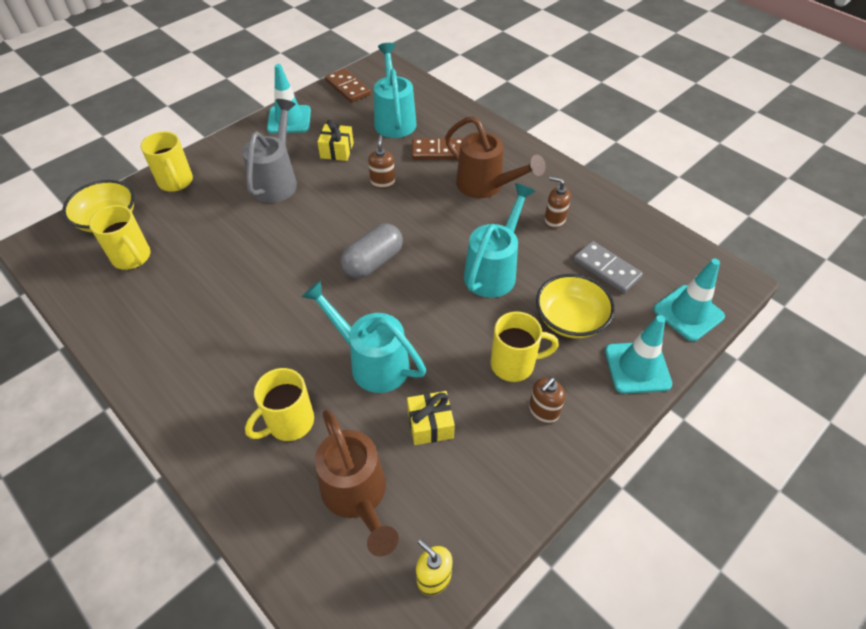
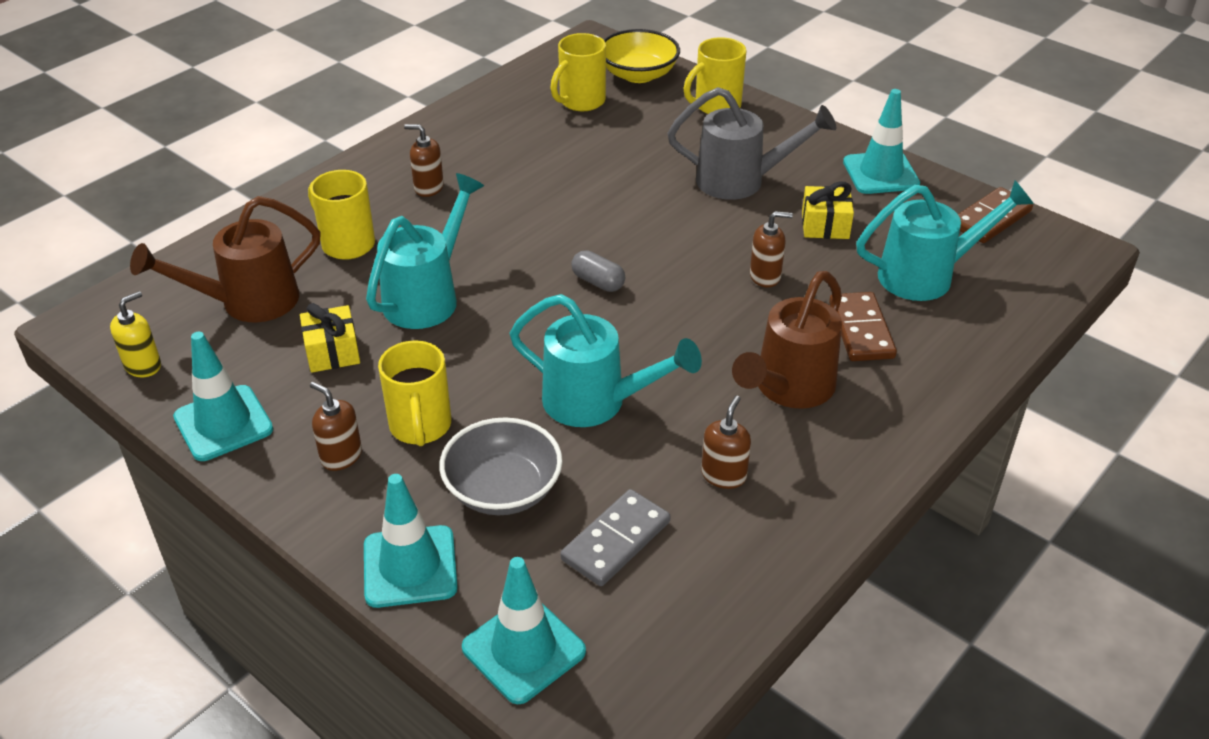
camera: 85 degrees right, 10 degrees down
(223, 363) = (428, 188): none -> brown soap dispenser
(373, 262) = (598, 282): grey capsule -> grey capsule, size x0.60
(509, 497) = (223, 423): none -> turquoise traffic cone
(570, 319) = (503, 489): yellow bowl -> grey bowl

